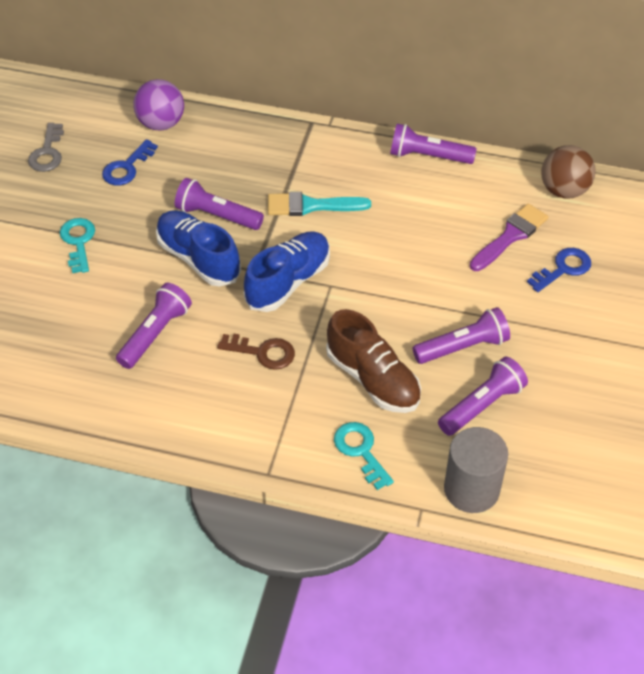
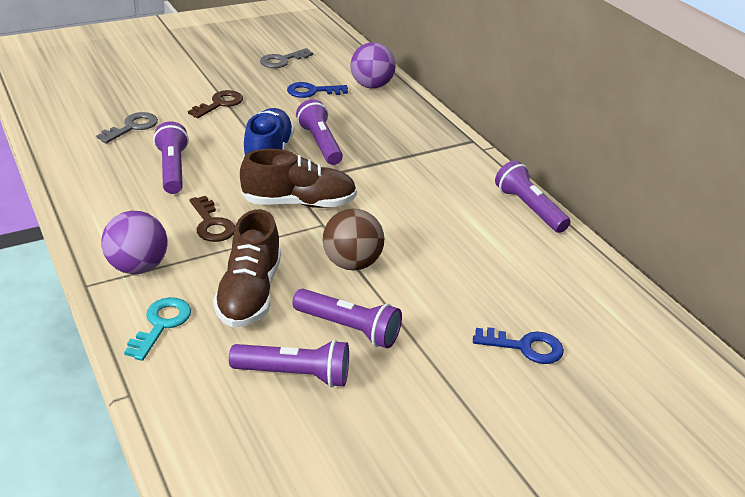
camera: 45 degrees right, 15 degrees down
(52, 324) = (132, 127): none -> grey key
(78, 242) = (220, 104): turquoise key -> brown key
(155, 334) = (172, 169): purple flashlight -> purple flashlight turned 90 degrees counterclockwise
(275, 429) = (138, 267): none -> purple ball
(288, 282) = (299, 203): blue shoe -> brown shoe
(311, 206) = (390, 178): turquoise brush -> none
(471, 489) = (184, 417): grey cylinder -> none
(510, 236) = (514, 295): purple brush -> none
(564, 190) = (616, 301): brown ball -> brown ball (352, 263)

